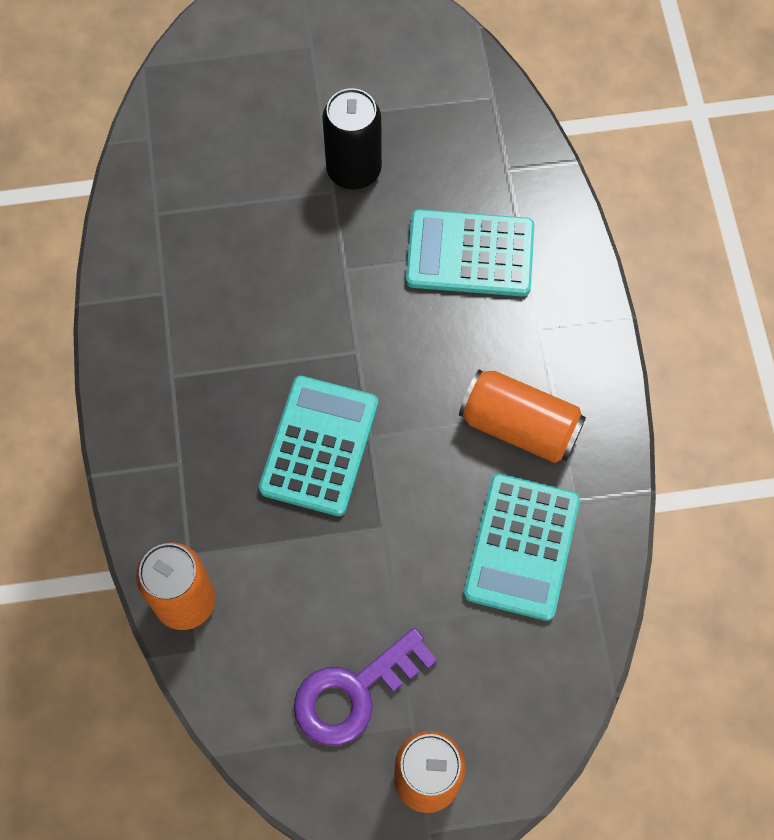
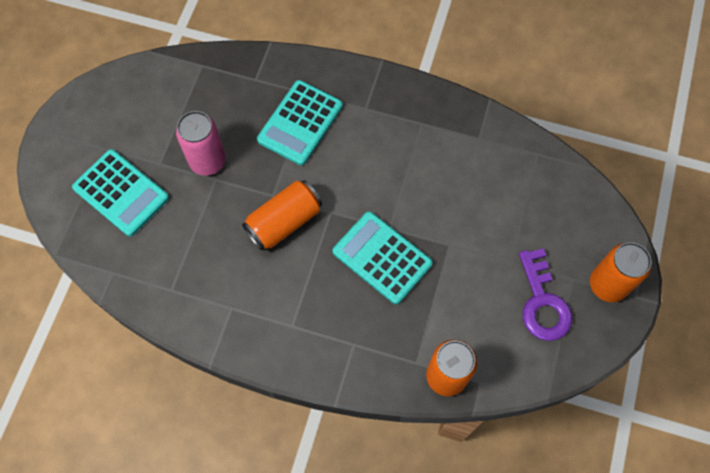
camera: 65 degrees left, 0 degrees up
(354, 170) = (207, 161): black can -> pink can
(519, 426) = (421, 145): orange can -> orange can (284, 222)
(521, 547) = (494, 176): turquoise calculator -> turquoise calculator (121, 193)

